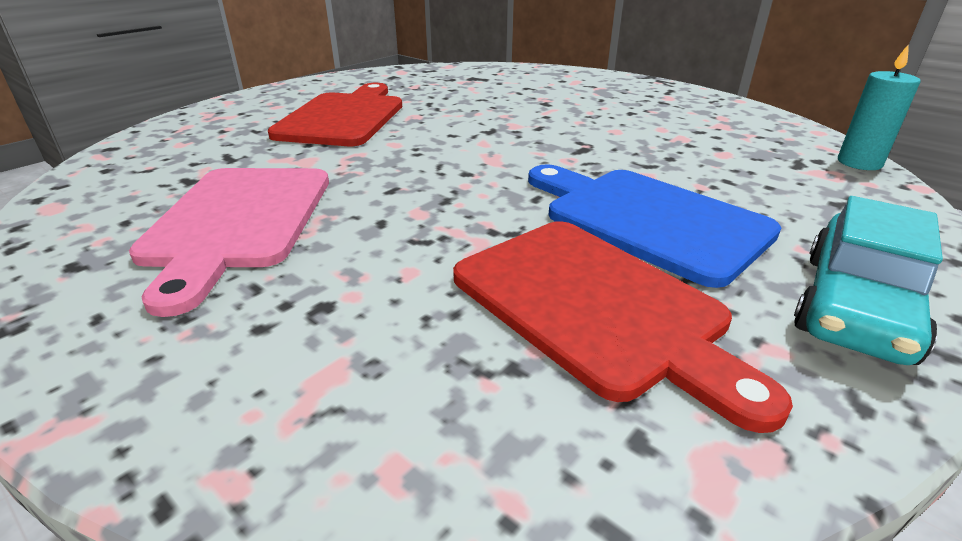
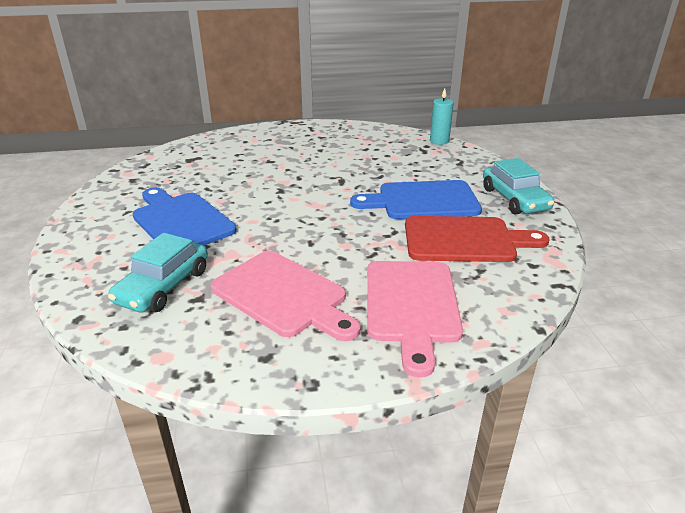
camera: 50 degrees left, 0 degrees up
(200, 157) = (163, 286): none -> turquoise car
(301, 334) = (412, 305): none -> pink cutting board
(343, 117) = (181, 221): red cutting board -> blue cutting board

